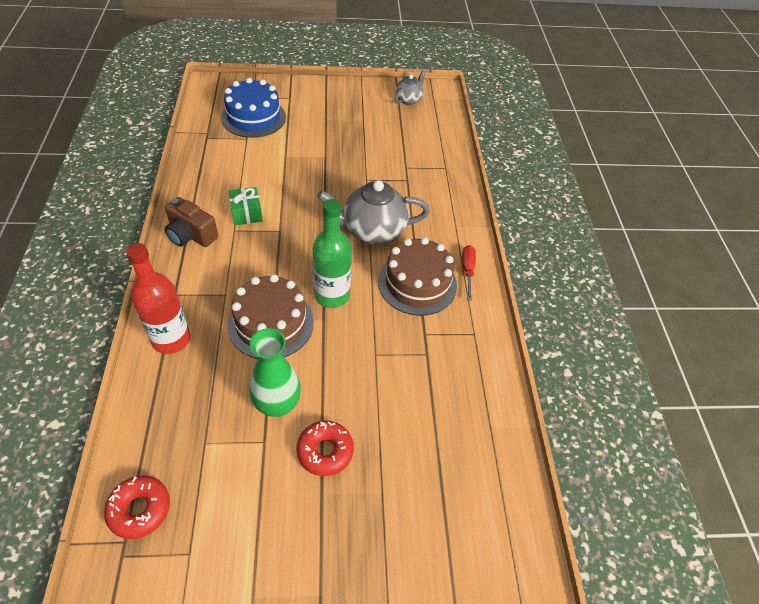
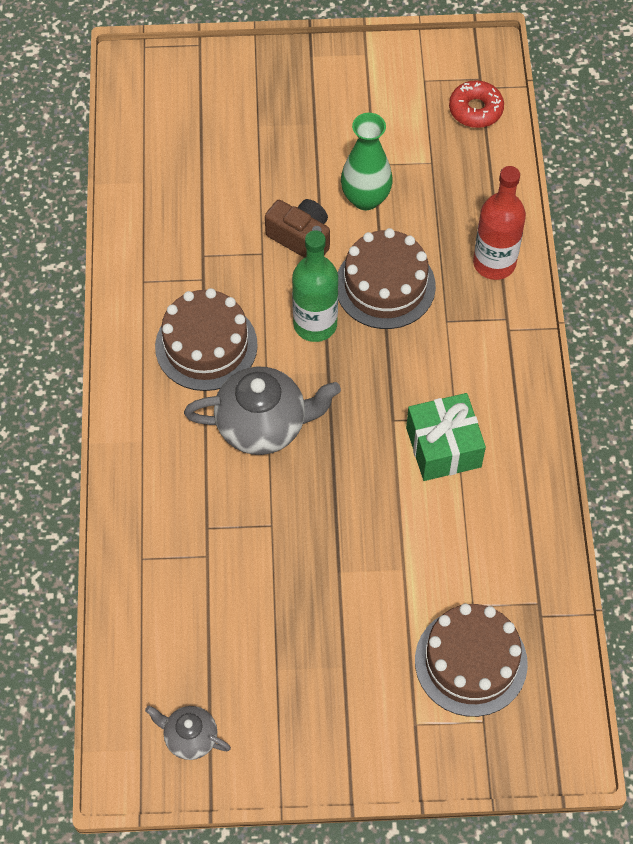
camera: 175 degrees left, 10 degrees up
(191, 235) = (511, 406): brown camera -> brown camera (301, 238)
(246, 213) = (443, 447): green gift -> green gift, size x1.53
(253, 117) = (471, 662): blue cake -> brown cake
(325, 451) = (313, 157): red donut -> none
(408, 100) = (190, 737): grey teapot -> grey teapot turned 75 degrees clockwise
(467, 270) = (137, 367): red screwdriver -> none

